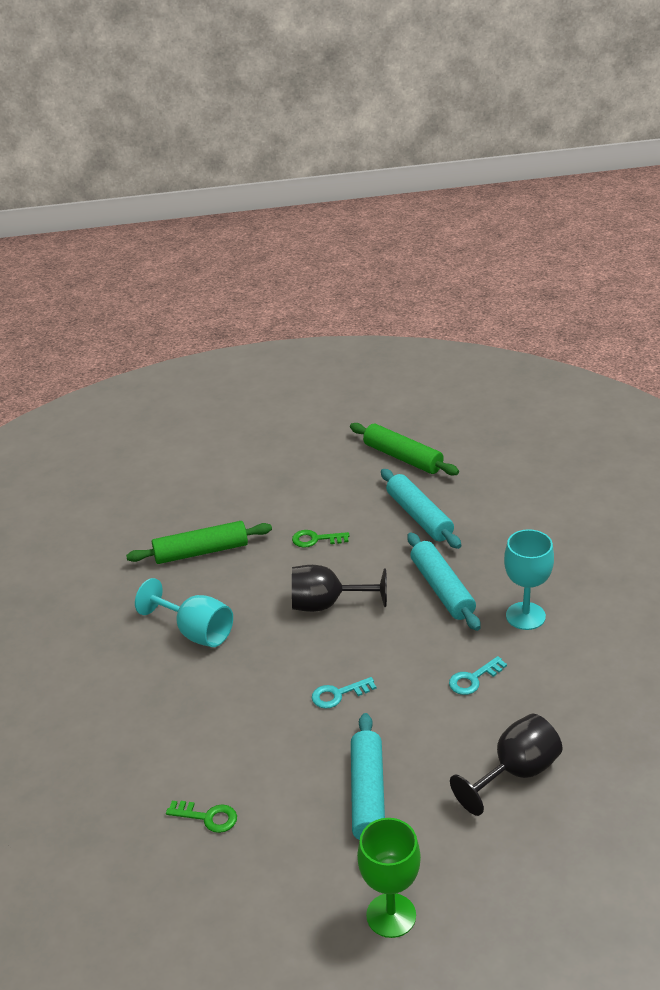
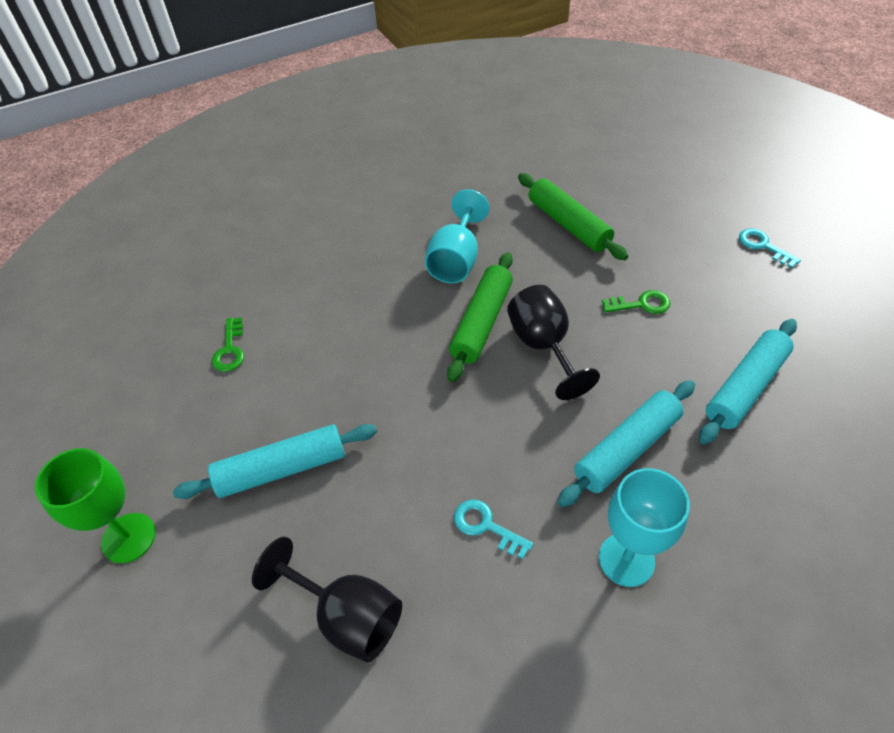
camera: 70 degrees right, 15 degrees up
(316, 539) = (641, 304): green key -> green key turned 105 degrees clockwise
(338, 694) = (413, 399): turquoise key -> turquoise key (763, 246)
(403, 457) = (846, 338): green rolling pin -> green rolling pin (482, 322)

